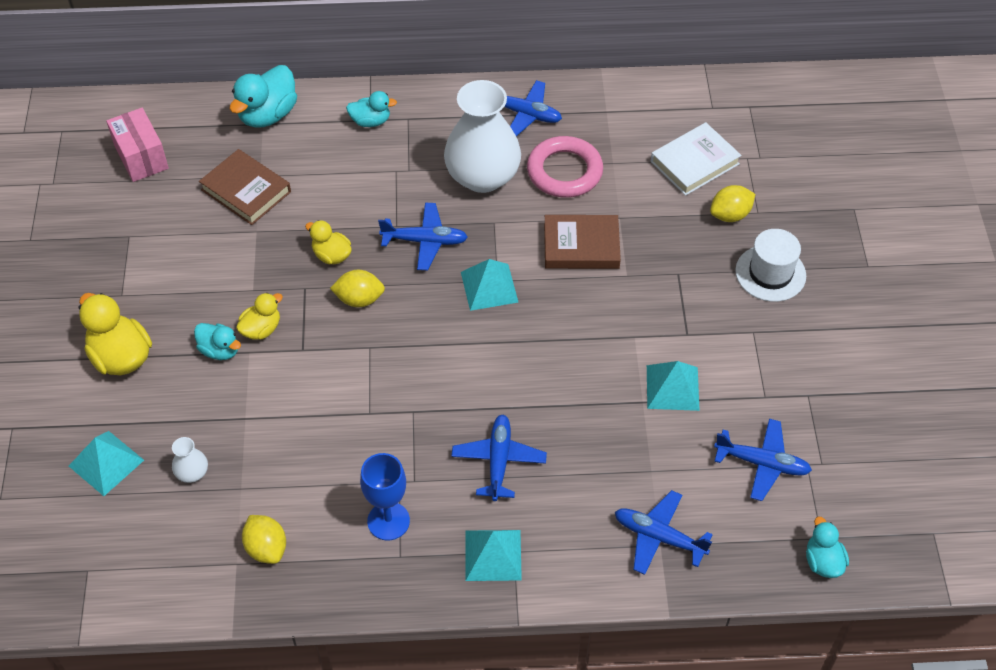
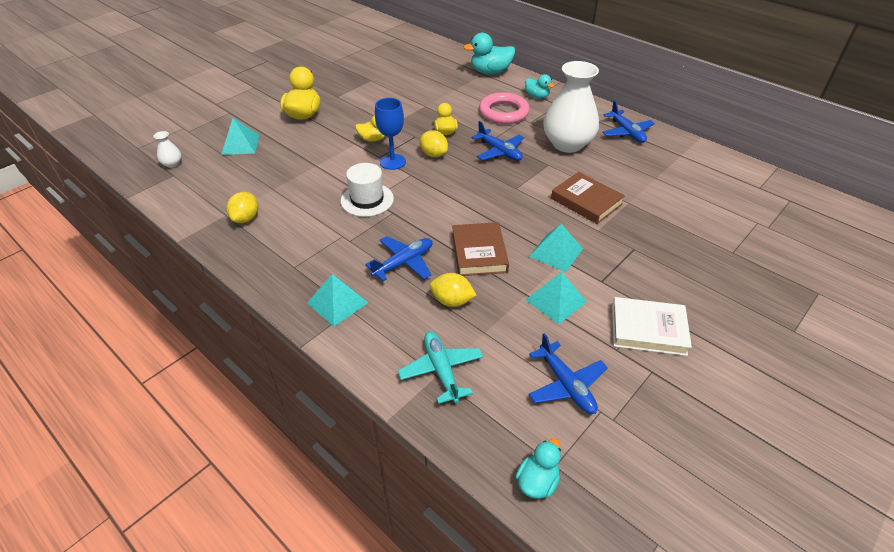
camera: 45 degrees right, 10 degrees down
(141, 157) = (415, 59): pink box -> none
(192, 473) = (264, 170): white vase -> white vase (172, 164)
(220, 350) = (344, 136): turquoise duck -> none
(246, 191) = (441, 91): brown book -> brown book (479, 252)
(388, 521) = (312, 248): blue goblet -> blue goblet (392, 162)
(489, 287) = (507, 188): turquoise pyramid -> turquoise pyramid (556, 252)
(564, 171) = (619, 166): pink ring -> pink ring (503, 112)
(659, 537) = (441, 370): blue plane -> turquoise plane
(694, 163) = (714, 205): white book -> white book (648, 329)
(730, 215) = (709, 242): yellow lemon -> yellow lemon (452, 301)
(770, 273) = (704, 287): white hat -> white hat (367, 200)

